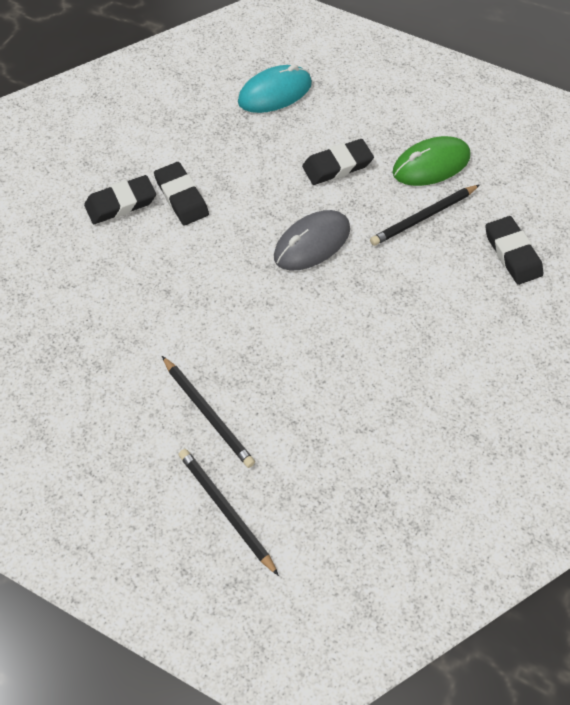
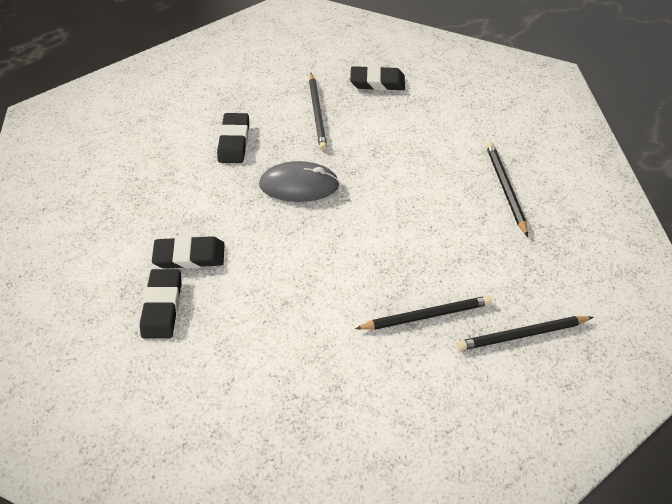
camera: 65 degrees left, 5 degrees down
(275, 93) = (127, 151): turquoise mouse -> none
(312, 243) = (299, 185): grey mouse -> grey mouse turned 75 degrees counterclockwise
(422, 438) = (505, 188): none -> black pencil
(431, 165) = (273, 90): green mouse -> none

